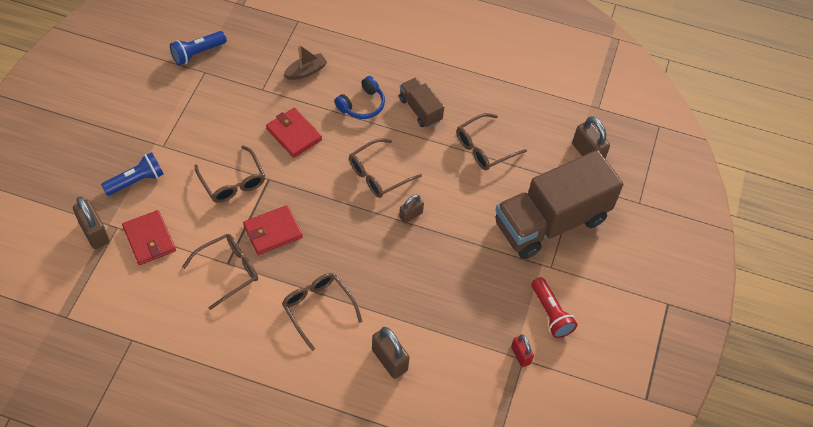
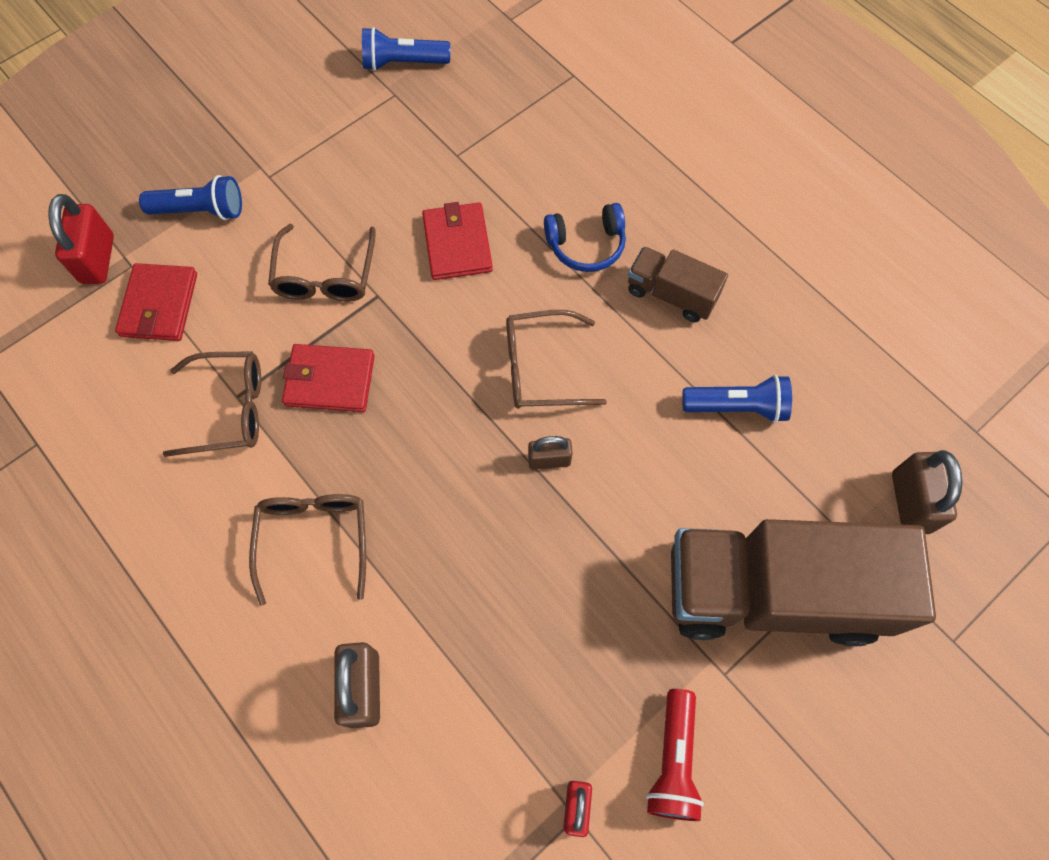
camera: 35 degrees right, 10 degrees up
(94, 233) = (98, 259): brown padlock -> red padlock
(306, 71) = (536, 156): brown boat -> none
(420, 110) = (671, 294): brown truck -> brown truck turned 60 degrees counterclockwise
(484, 148) = (737, 407): brown glasses -> blue flashlight

